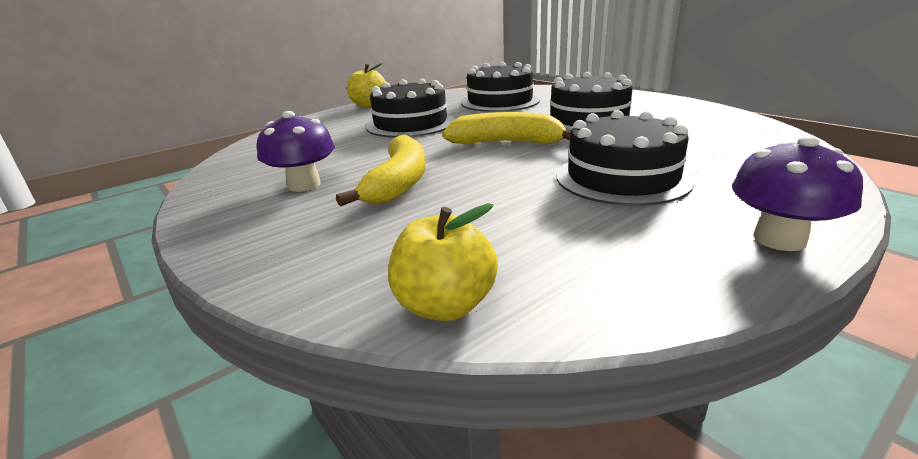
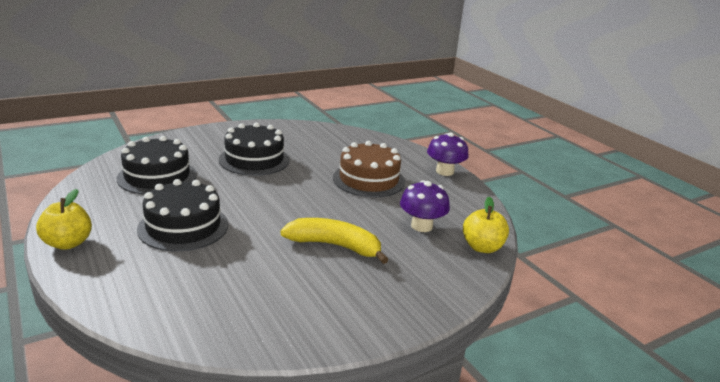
camera: 85 degrees left, 0 degrees up
(304, 185) = (314, 287): purple mushroom -> purple mushroom (421, 226)
(507, 143) = (282, 196): yellow banana -> none
(622, 178) = (369, 179): black cake -> brown cake

